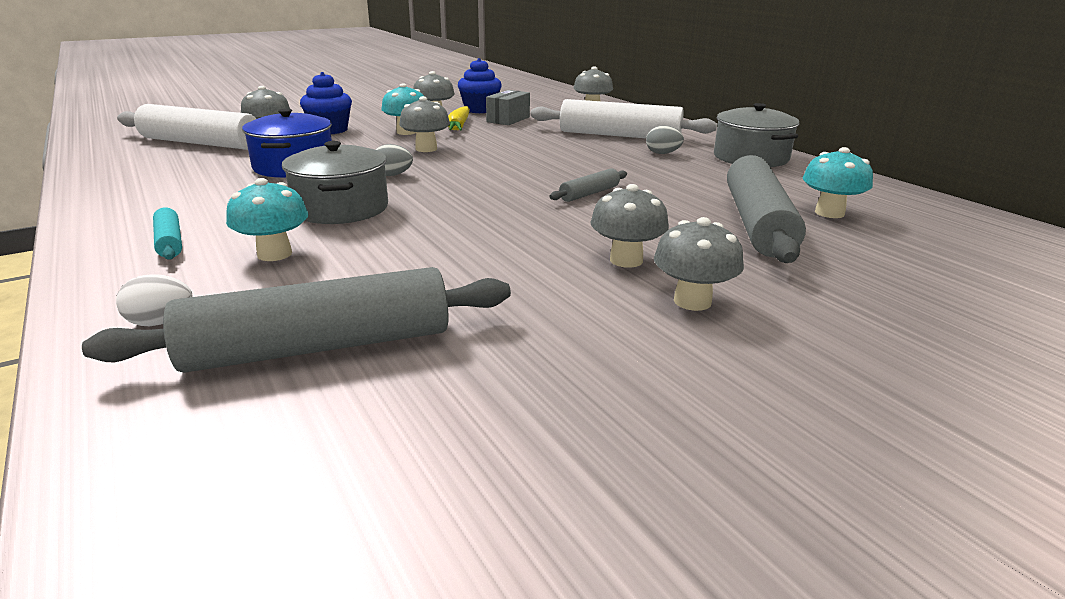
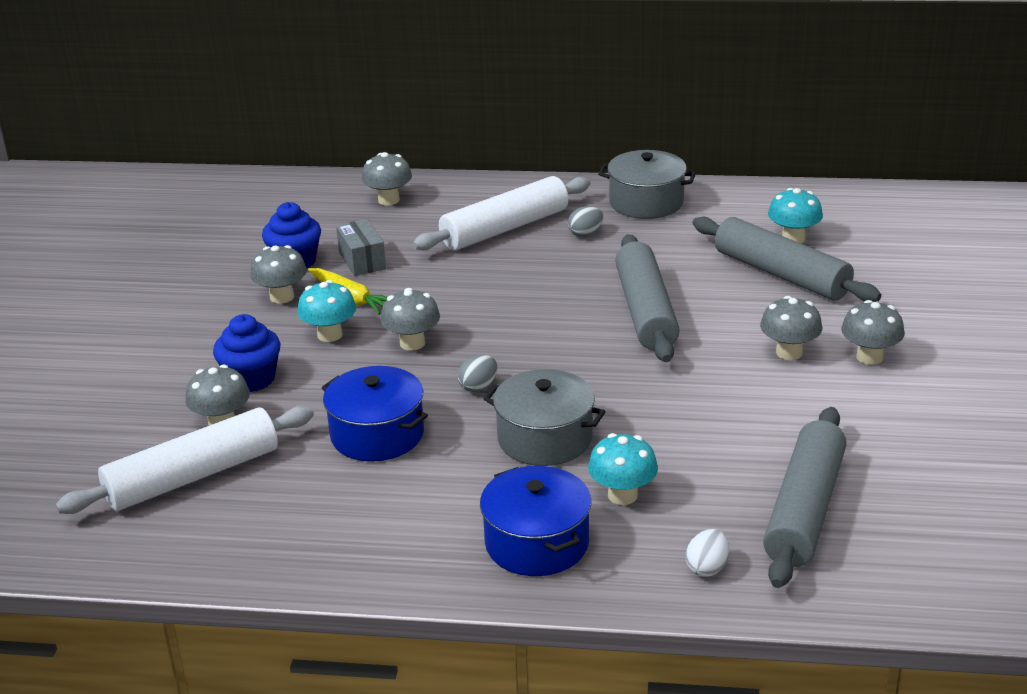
camera: 50 degrees left, 5 degrees up
(170, 242) = (536, 543): turquoise rolling pin -> blue pot
(589, 193) = (645, 311): grey rolling pin -> grey rolling pin, size x2.19

